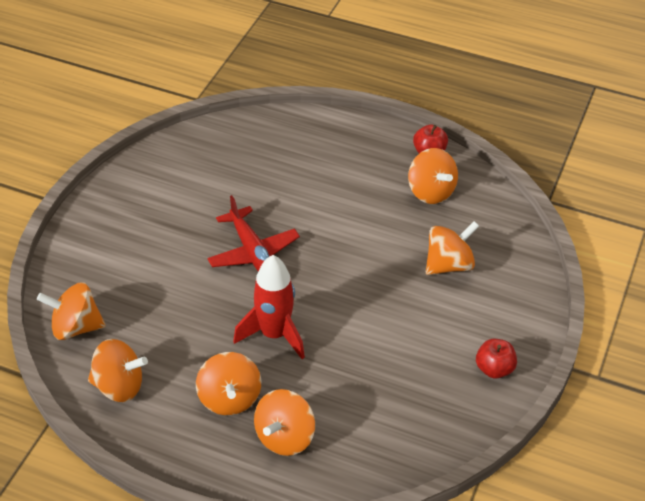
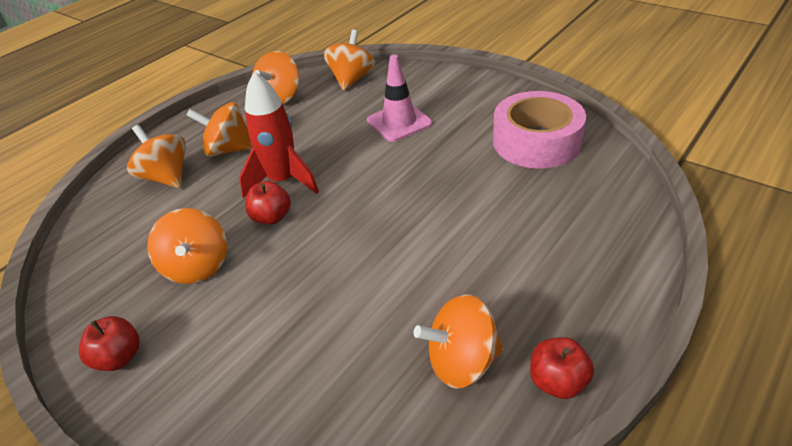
camera: 110 degrees right, 5 degrees down
(165, 268) = (399, 122): none -> pink traffic cone
(190, 172) = (536, 142): none -> pink tape
(253, 253) = (399, 176): red plane -> none
(325, 327) = (271, 217): none -> red apple
(449, 265) = (308, 351): orange spinning top -> orange spinning top (197, 267)

